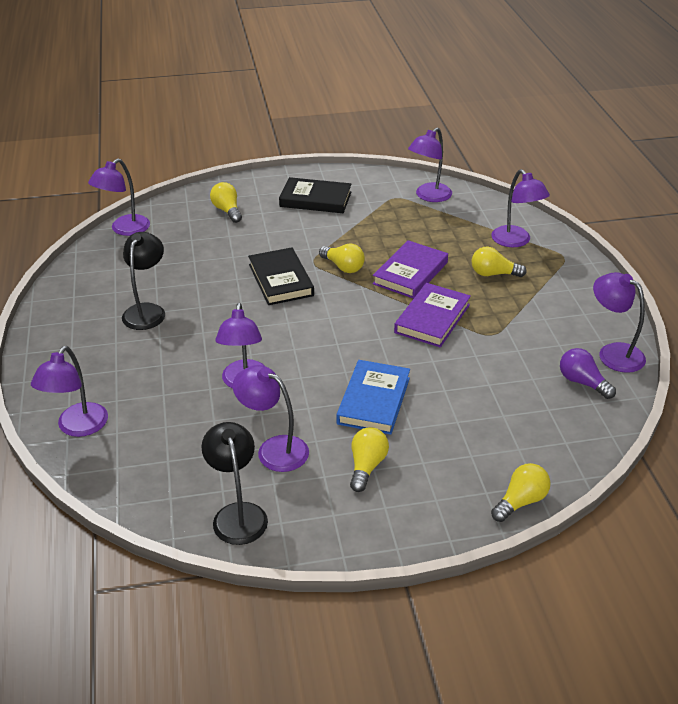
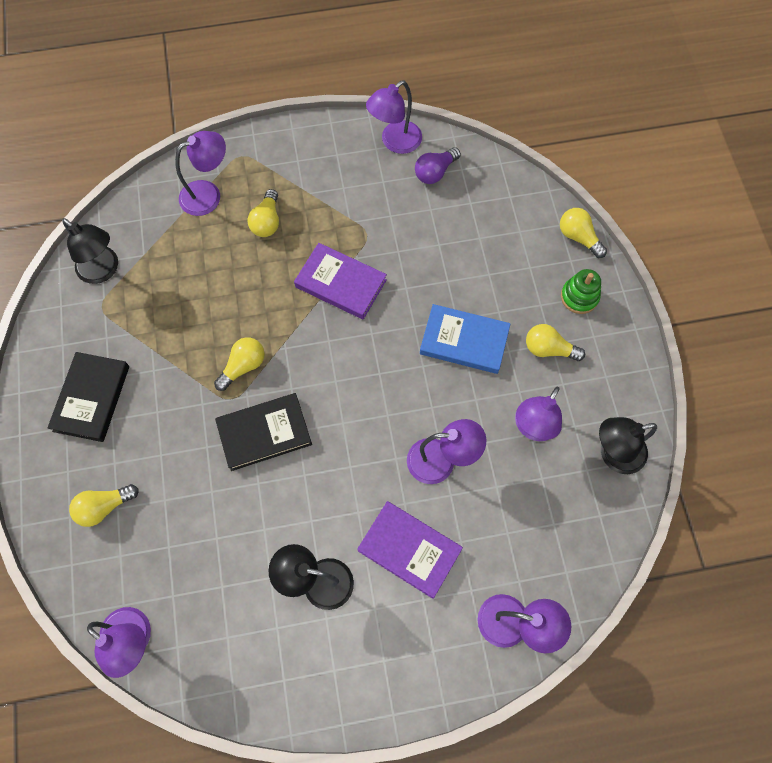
camera: 90 degrees left, 30 degrees up
(410, 273) = (260, 299): purple book -> purple book (409, 549)
(429, 196) = (103, 270): purple lamp -> black lamp
(436, 497) = (579, 297): none -> green stacking toy

